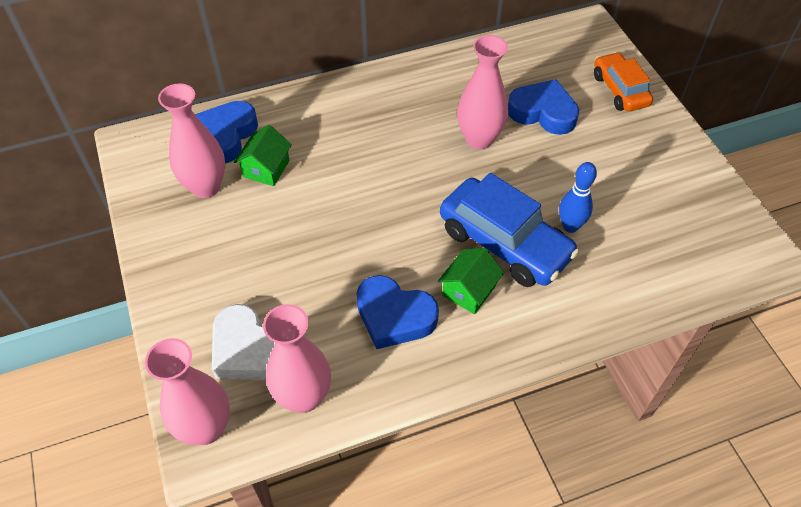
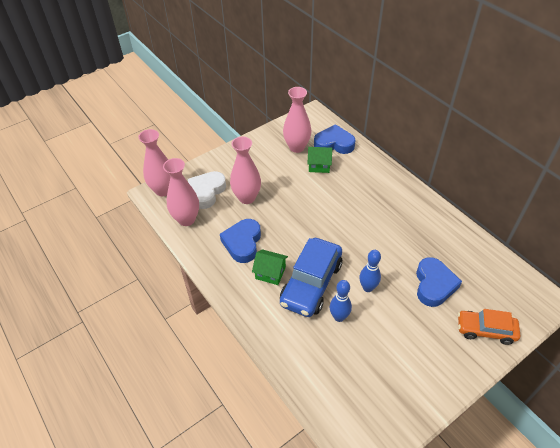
camera: 75 degrees right, 5 degrees down
(479, 139) = (390, 254): pink vase -> pink vase (247, 198)
(529, 180) = (367, 288): none -> blue bowling pin
(620, 90) = (485, 330): orange car -> orange car turned 135 degrees counterclockwise

